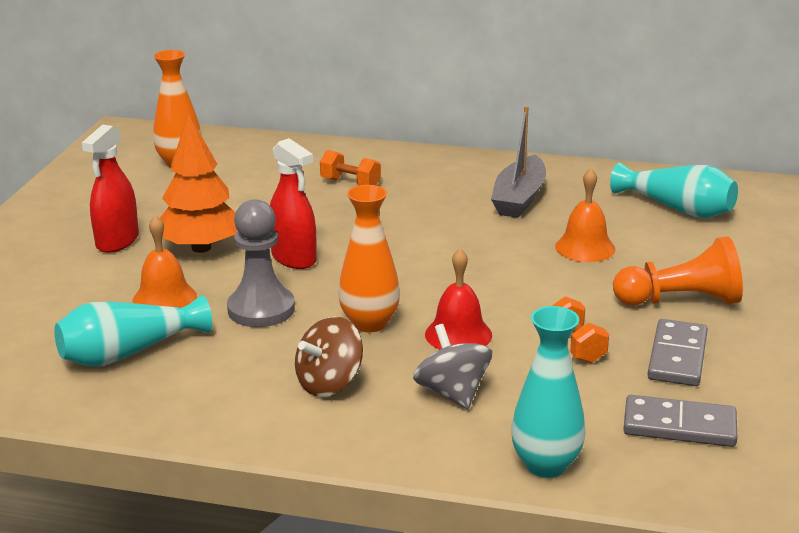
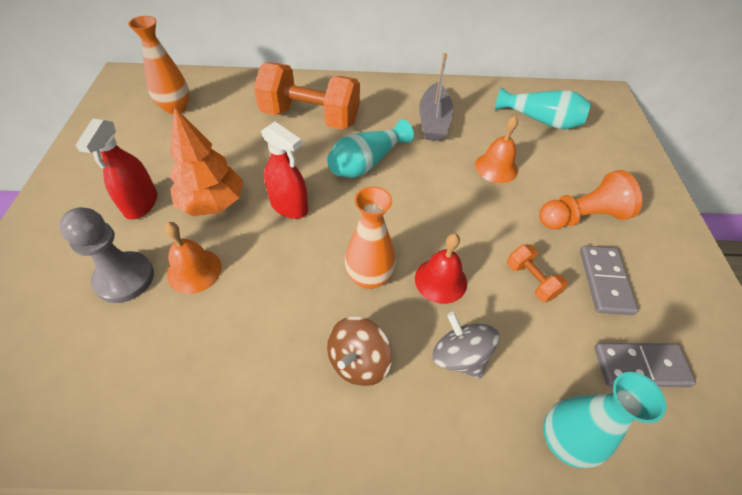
camera: 15 degrees left, 25 degrees up
(128, 352) = (176, 349): turquoise vase -> turquoise vase (367, 162)
(261, 309) = (278, 273): grey pawn -> grey pawn (124, 278)
(350, 183) = (310, 117): orange dumbbell -> orange dumbbell, size x2.21

